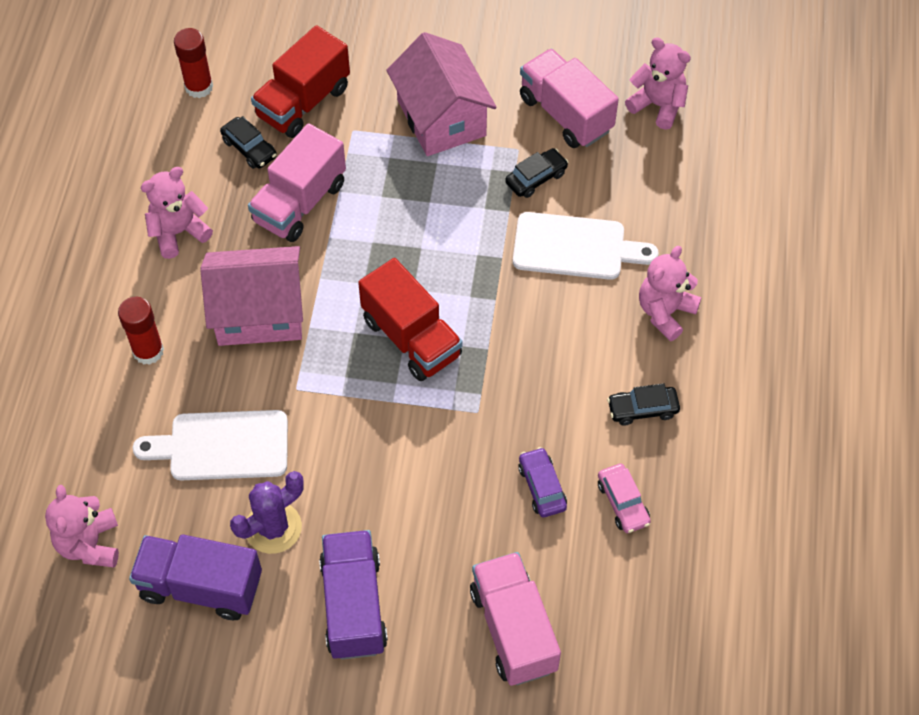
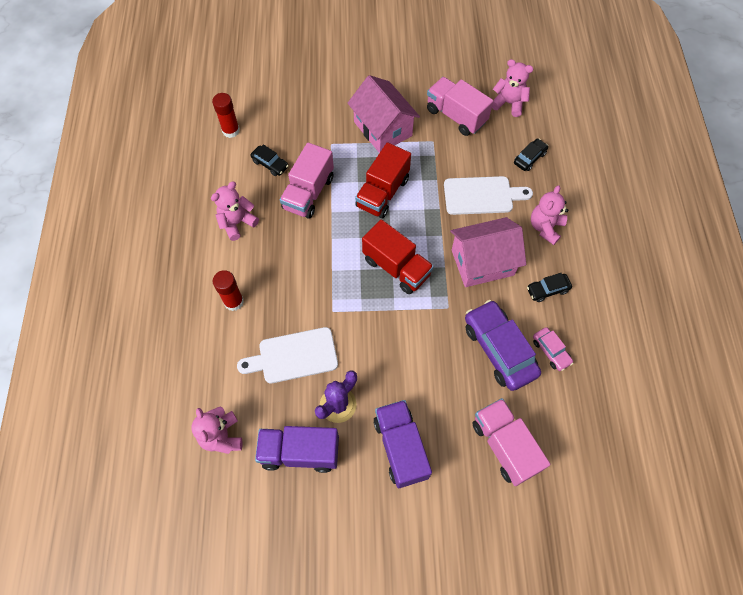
camera: 10 degrees left, 5 degrees up
(259, 313) = (298, 266): pink house -> pink house (482, 262)
(303, 102) = (297, 131): red truck -> red truck (382, 193)
(536, 178) = (448, 157): black car -> black car (529, 158)
(542, 487) = (499, 349): purple car -> purple car, size x2.01

